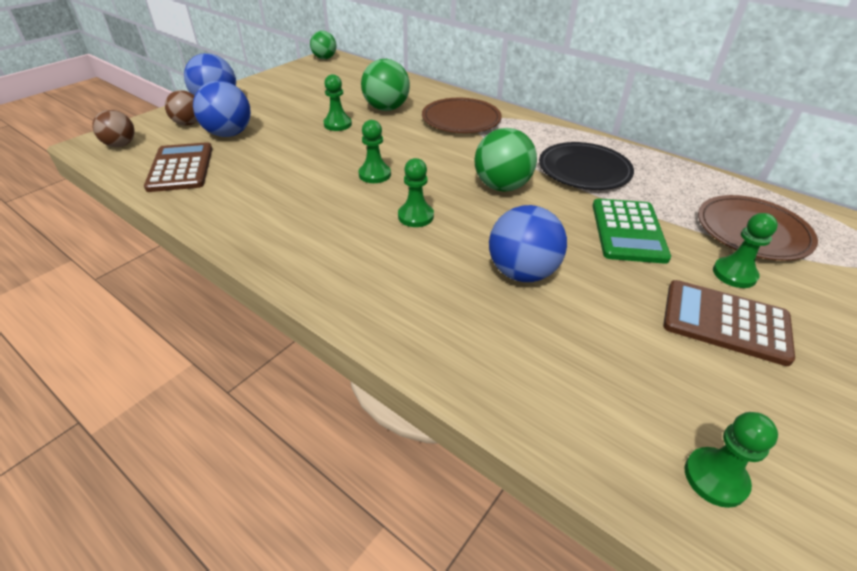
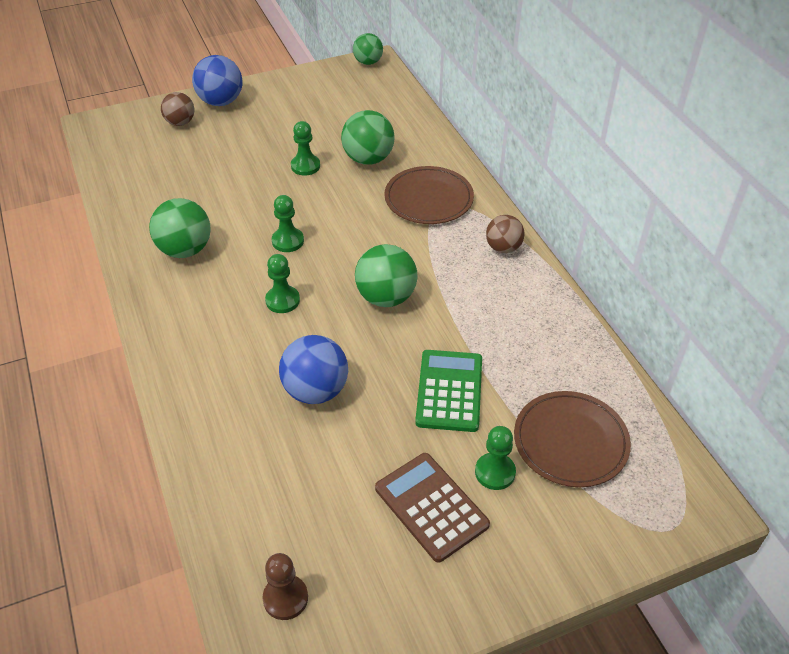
camera: 30 degrees right, 5 degrees up
(121, 145) = (113, 132): brown ball -> brown ball (503, 248)
(181, 168) = (142, 176): brown calculator -> none
(229, 134) = (204, 147): blue ball -> none
(280, 208) = (185, 250): none -> green ball
(584, 170) = (486, 308): black plate -> none
(628, 231) = (449, 391): green calculator -> green calculator turned 150 degrees clockwise
(715, 478) = (285, 598): green pawn -> brown pawn

